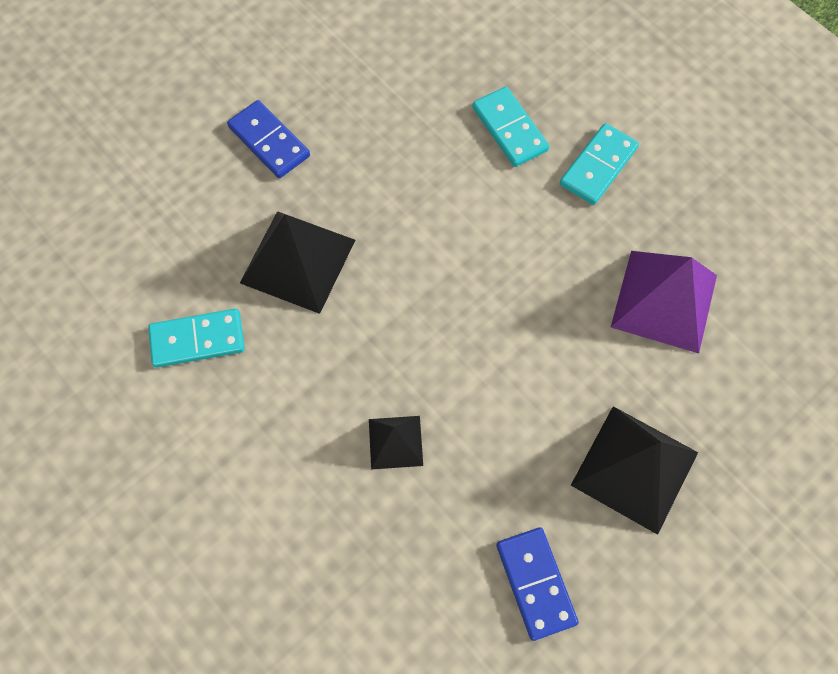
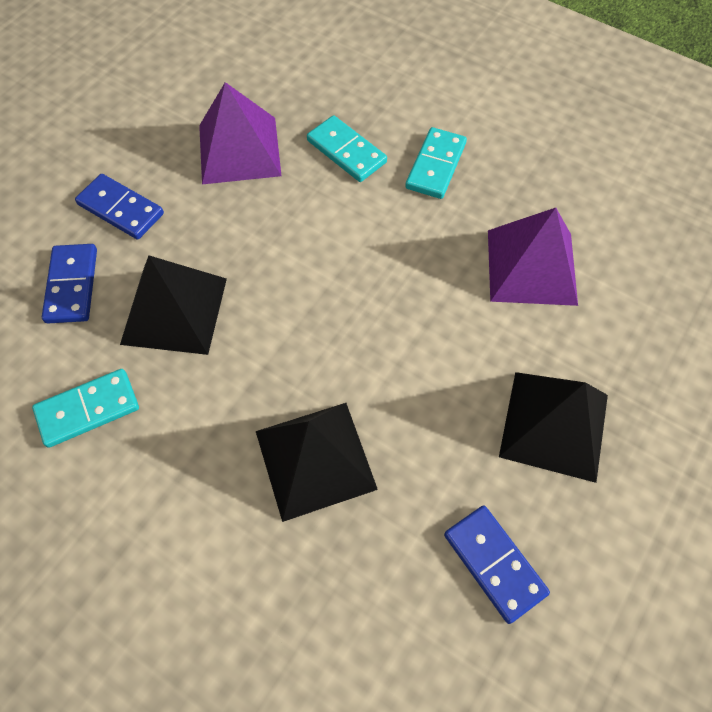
camera: 15 degrees left, 5 degrees down
(207, 212) = (72, 285): none -> blue domino
(395, 442) = (315, 459): black pyramid -> black pyramid, size x1.82
(400, 102) = (239, 150): none -> purple pyramid

